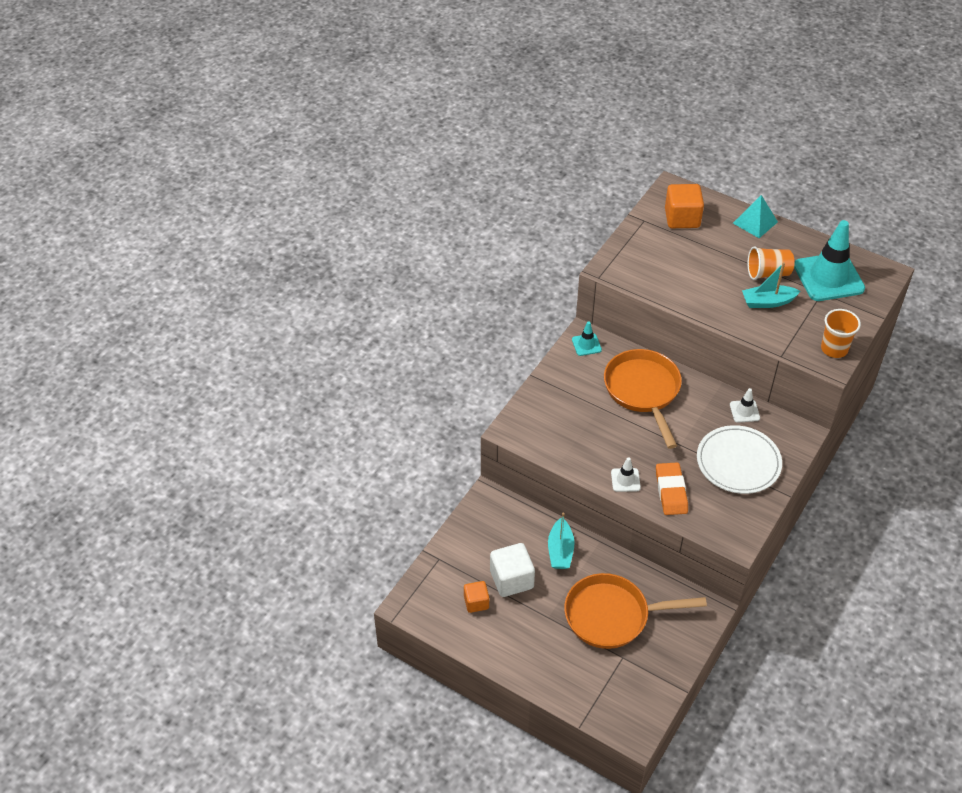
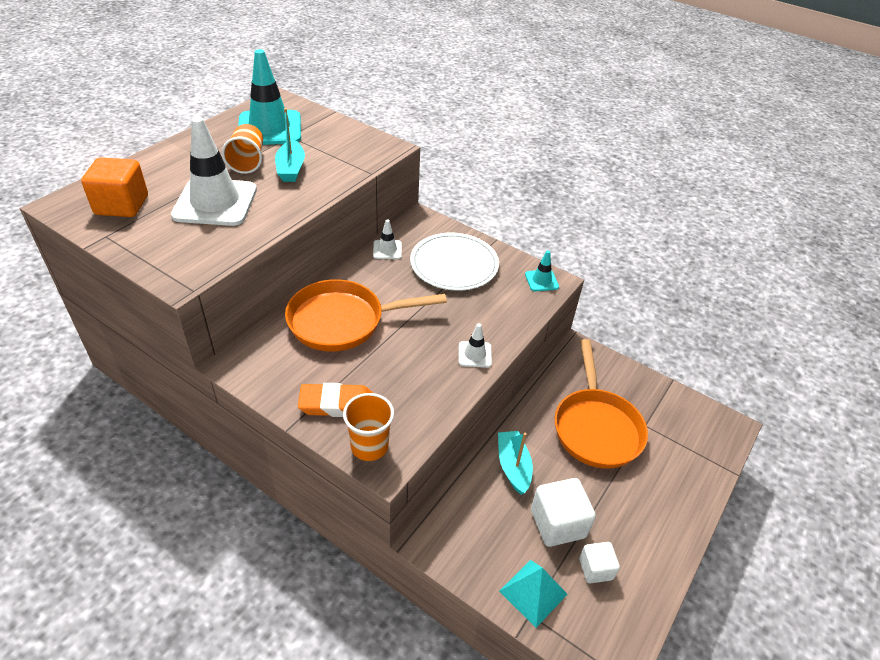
camera: 90 degrees left, 5 degrees down
(476, 602) = (595, 569): orange cube -> white cube
(560, 550) = (513, 466): turquoise boat -> turquoise boat turned 105 degrees counterclockwise
(586, 345) = (251, 363): turquoise traffic cone -> turquoise traffic cone (541, 280)
(671, 491) = (491, 319): orange eraser -> orange eraser (336, 404)
(702, 266) = (215, 202): none -> white traffic cone
(755, 222) = (162, 157): turquoise pyramid -> turquoise pyramid (533, 592)
(834, 349) = (369, 142): orange cup -> orange cup (369, 446)

